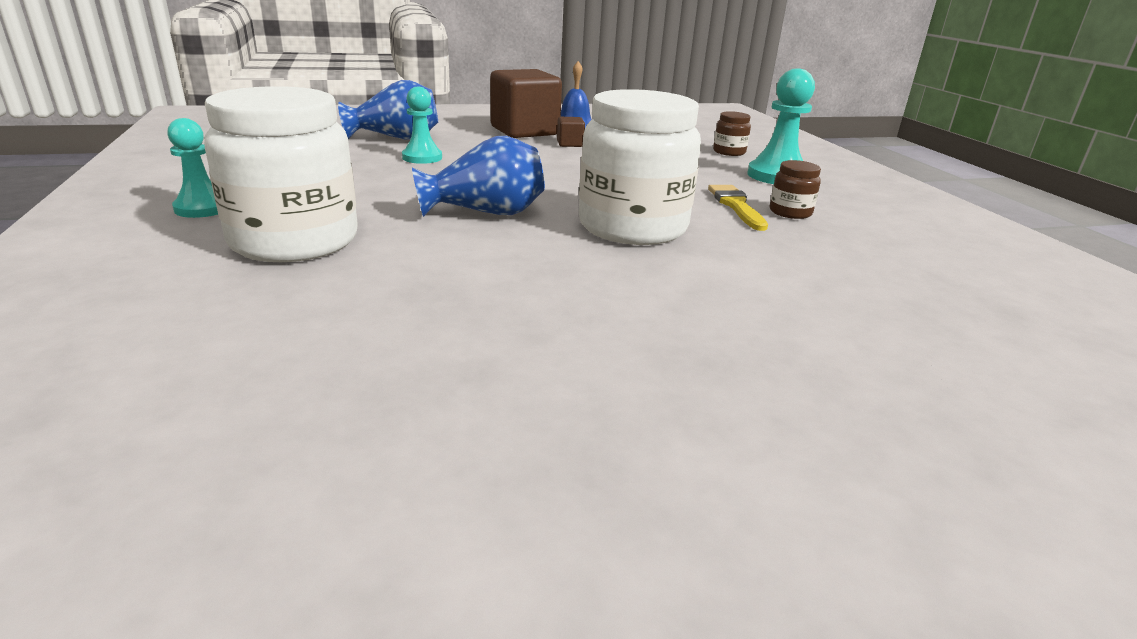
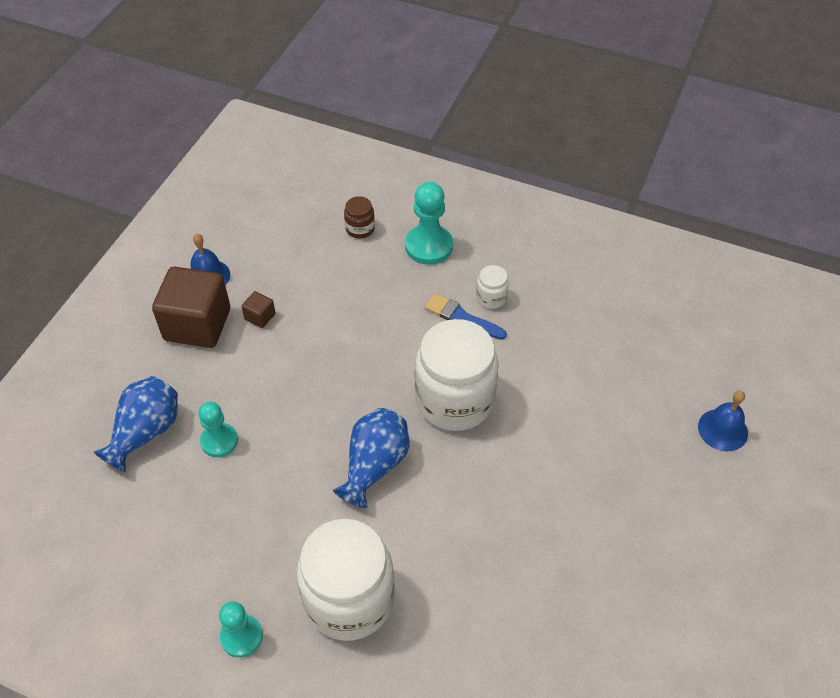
camera: 50 degrees left, 25 degrees up
(736, 206) = (461, 317): yellow brush -> blue brush
(790, 212) = (491, 298): brown jar -> white jar
(995, 436) = (722, 429): none -> blue bell

